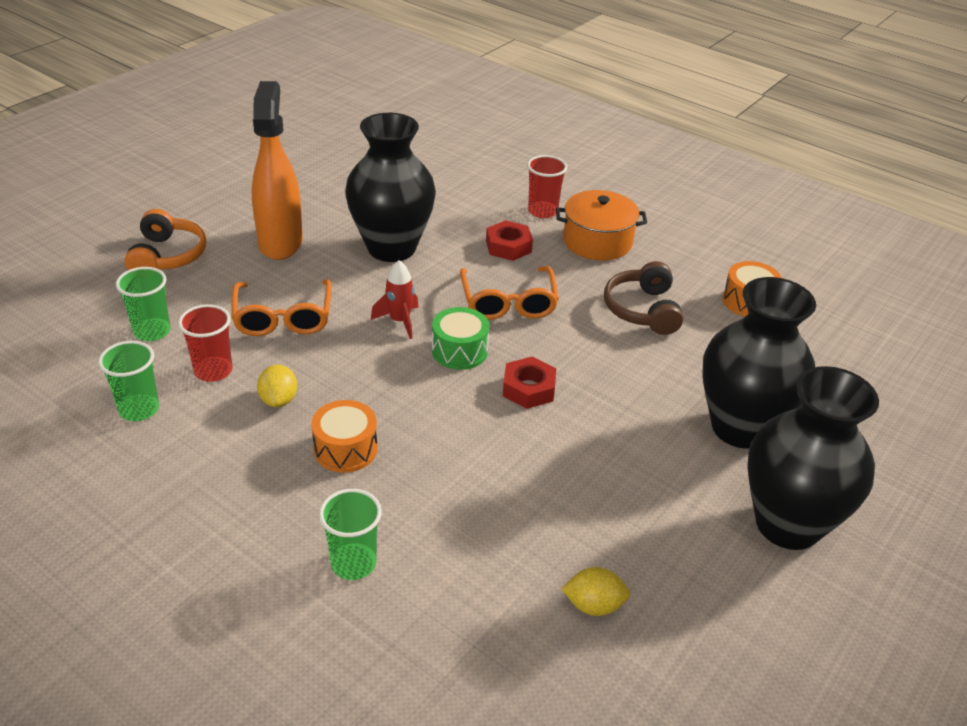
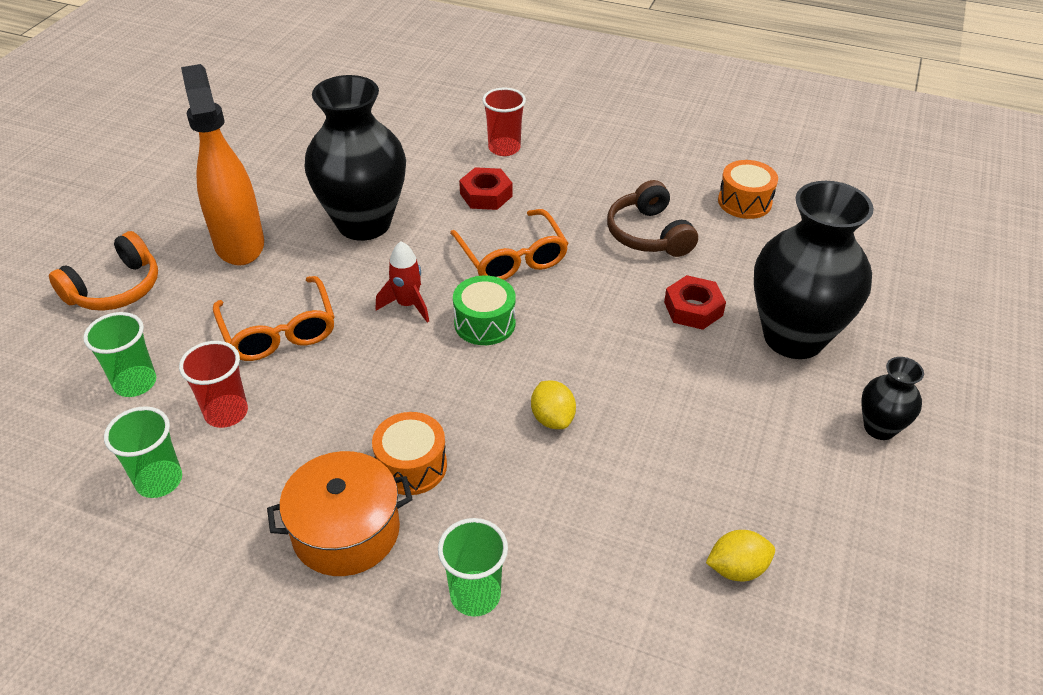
camera: 15 degrees left, 5 degrees up
(167, 256) = (115, 289): orange headphones -> orange headphones turned 60 degrees clockwise
(279, 400) = (314, 428): yellow lemon -> yellow lemon (552, 418)
(528, 389) = (573, 348): red nut -> red nut (693, 309)
(597, 241) = (573, 170): orange pot -> orange pot (346, 531)
(787, 524) = (879, 428): black vase -> black vase, size x0.47

